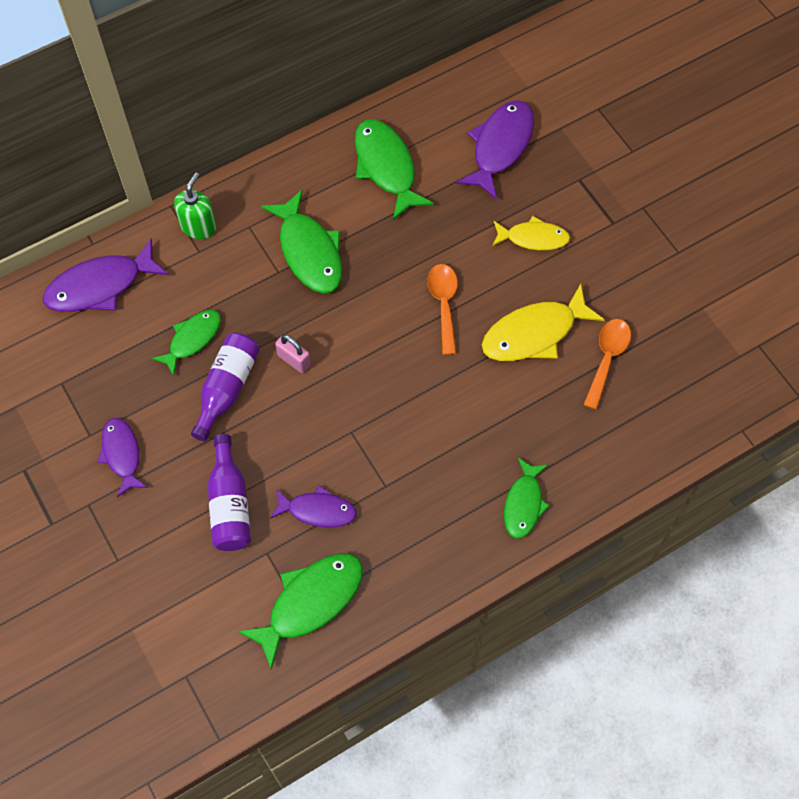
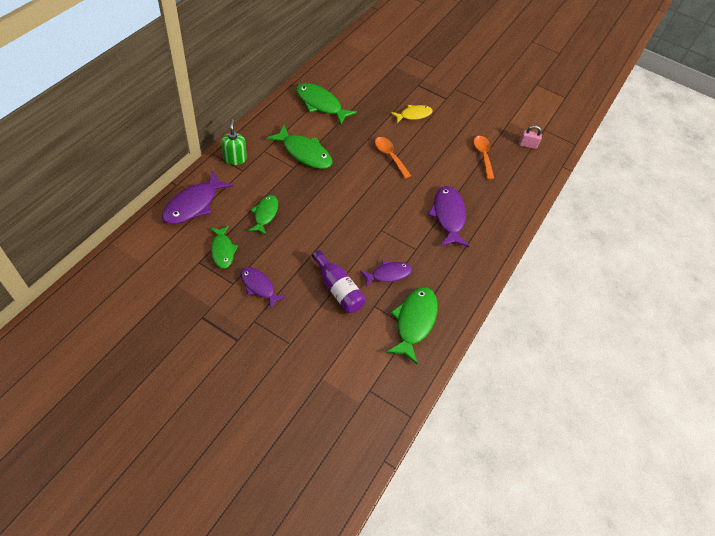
camera: 35 degrees left, 10 degrees down
(227, 388) = (300, 232): purple bottle -> none
(294, 360) = (329, 206): pink padlock -> pink padlock (527, 145)
(500, 147) = (371, 81): purple fish -> purple fish (448, 216)
(523, 504) = (489, 232): green fish -> green fish (222, 250)
(534, 333) = (442, 155): yellow fish -> none

